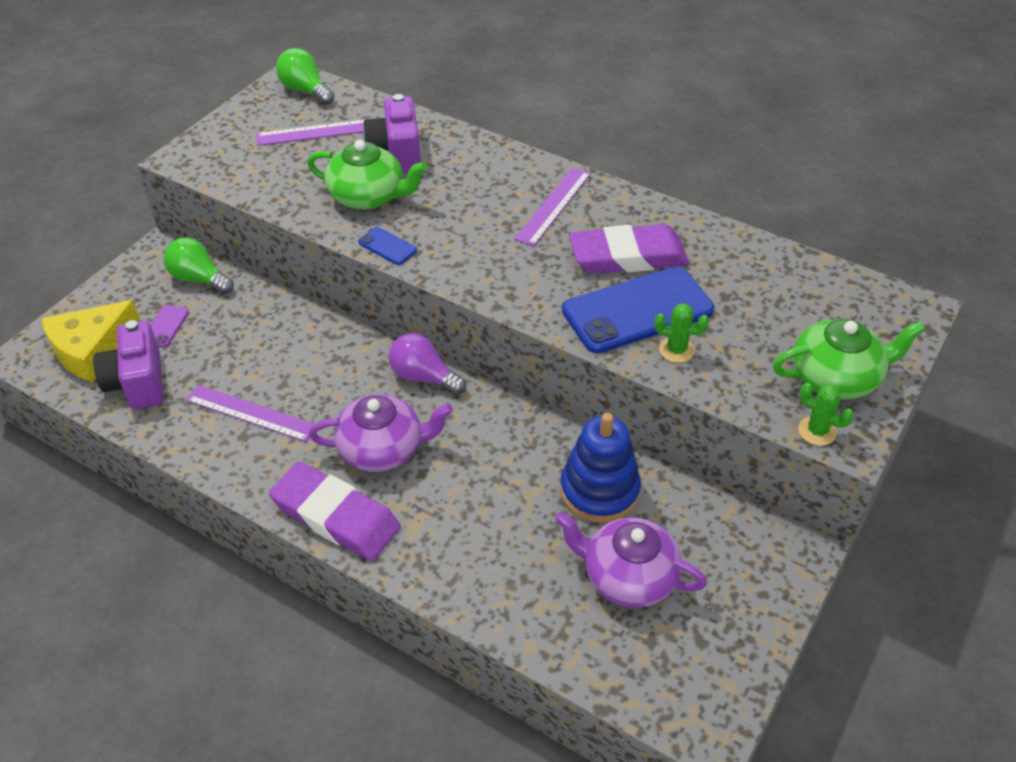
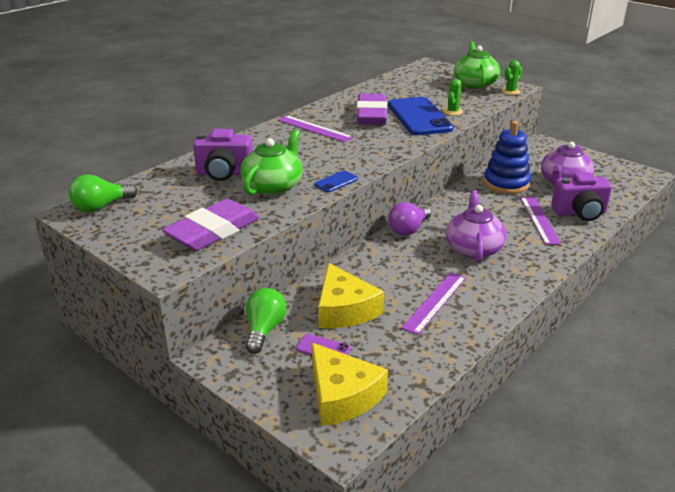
camera: 80 degrees left, 15 degrees down
(137, 383) = (392, 363): purple camera -> purple camera (580, 213)
(199, 279) = (264, 330): green light bulb -> green light bulb turned 150 degrees clockwise
(235, 334) = (344, 309): none -> yellow cheese
(317, 132) = (171, 203): purple ruler -> purple ruler (539, 220)
(336, 516) = (532, 268): purple eraser -> purple eraser (213, 231)

